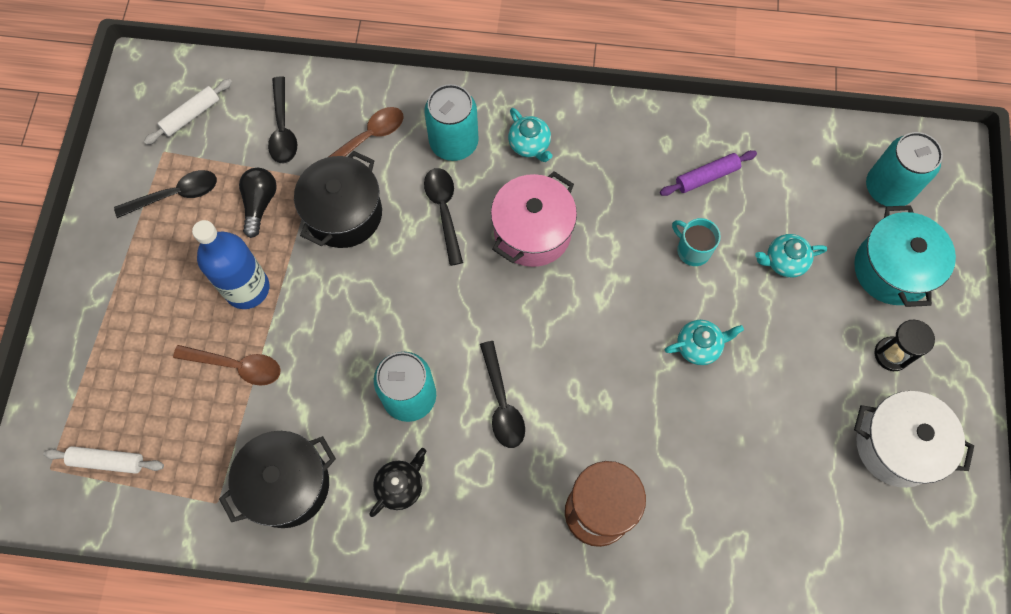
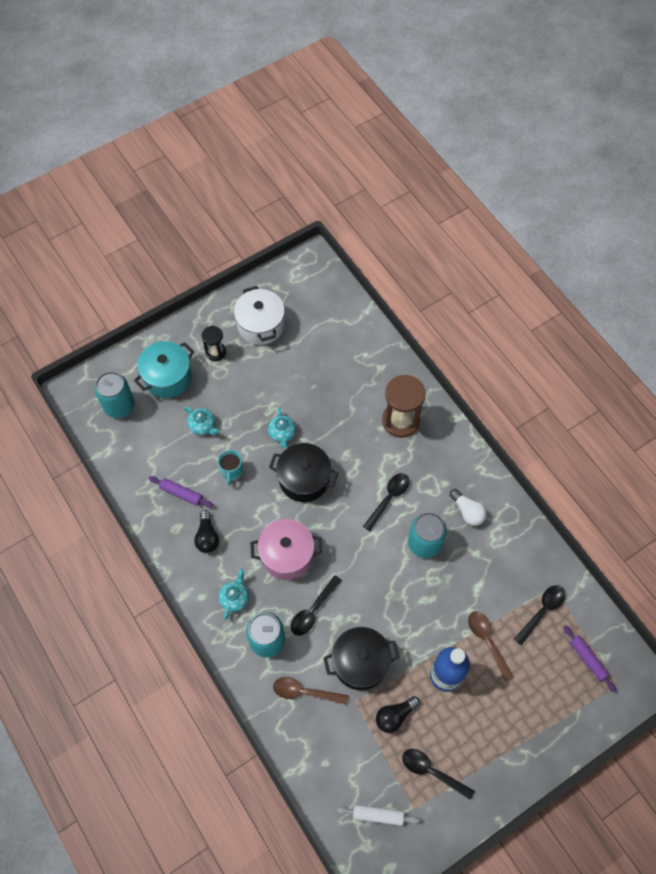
camera: 130 degrees left, 5 degrees down
(107, 461) = (587, 659): white rolling pin -> purple rolling pin
(283, 128) = (339, 749): black spoon -> black spoon (542, 611)
(287, 485) = (515, 562): black pot -> black pot (304, 479)
(400, 486) = (467, 511): black teapot -> white light bulb
(627, 167) = (207, 537): none -> black light bulb
(699, 346) = (282, 433): turquoise teapot -> turquoise teapot turned 135 degrees counterclockwise

